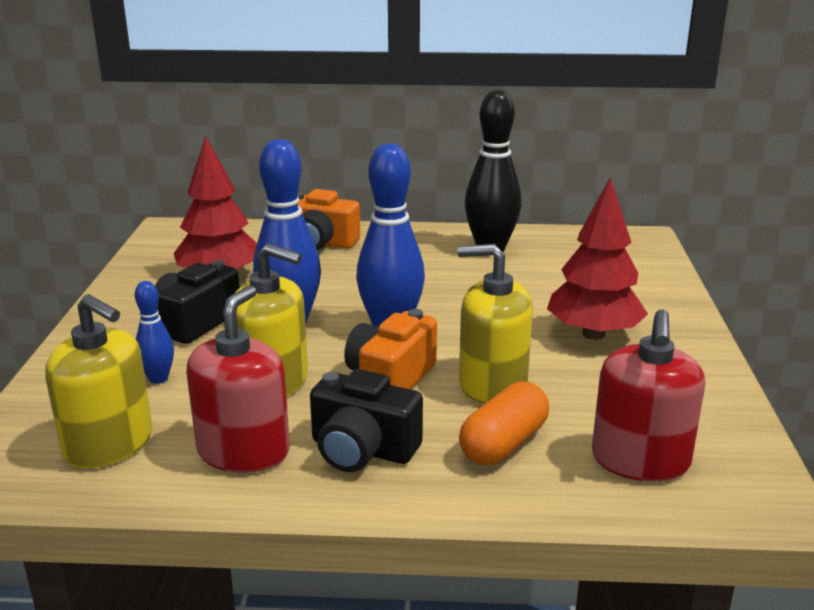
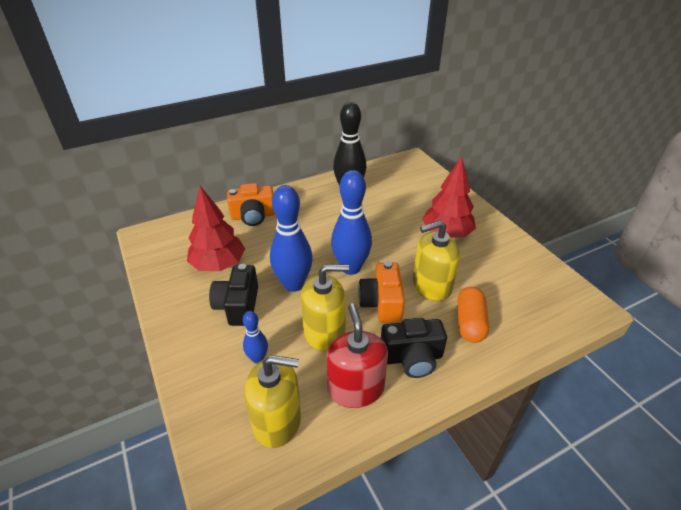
camera: 30 degrees left, 15 degrees up
(640, 460) = (530, 306): red soap dispenser -> none

